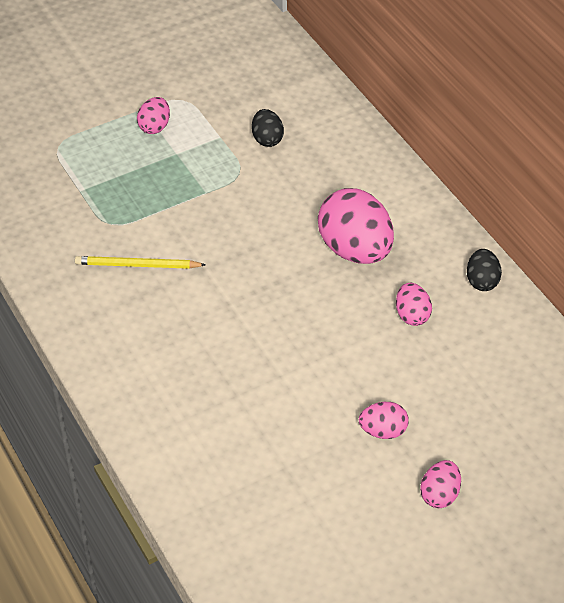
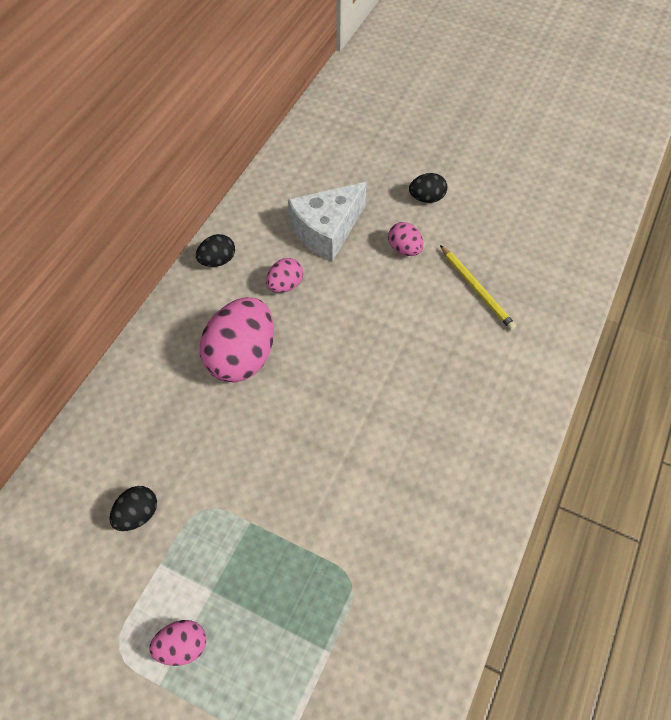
camera: 125 degrees left, 10 degrees up
(137, 265) = (384, 517): yellow pencil -> yellow pencil (477, 289)
(440, 495) = (426, 198): pink egg -> black egg
(458, 381) = (327, 231): none -> white cheese

